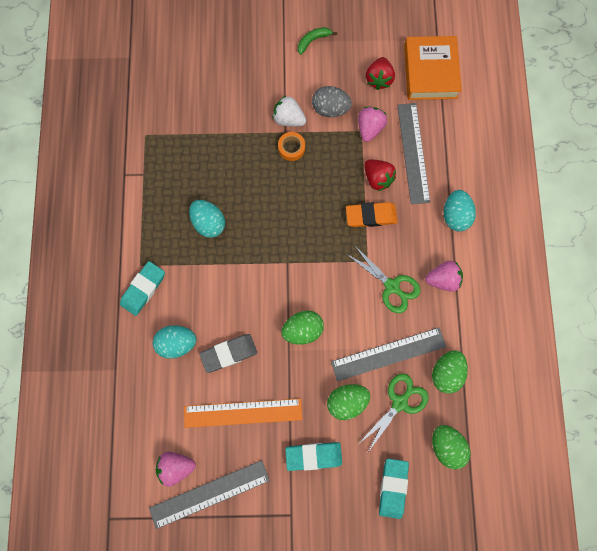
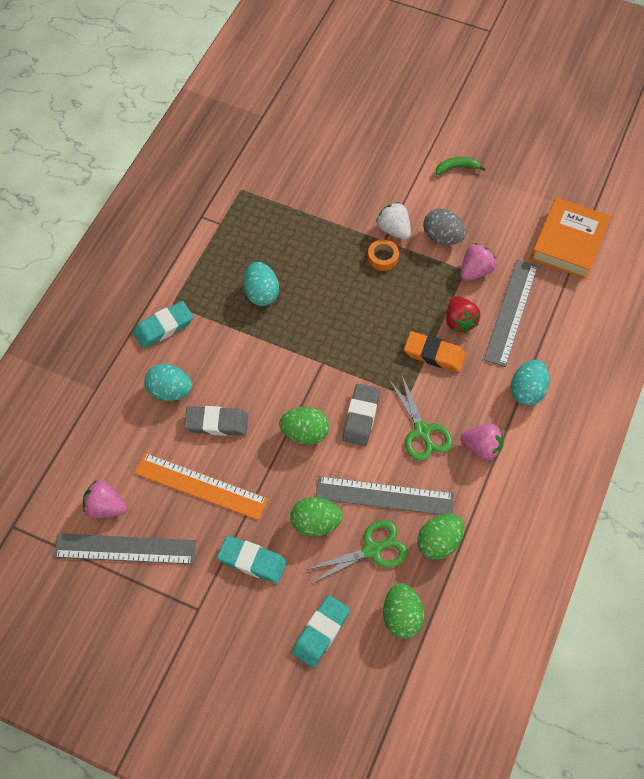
camera: 25 degrees right, 15 degrees down
(339, 296) = (361, 417): none -> grey eraser
(379, 79) = (509, 229): red strawberry -> none

